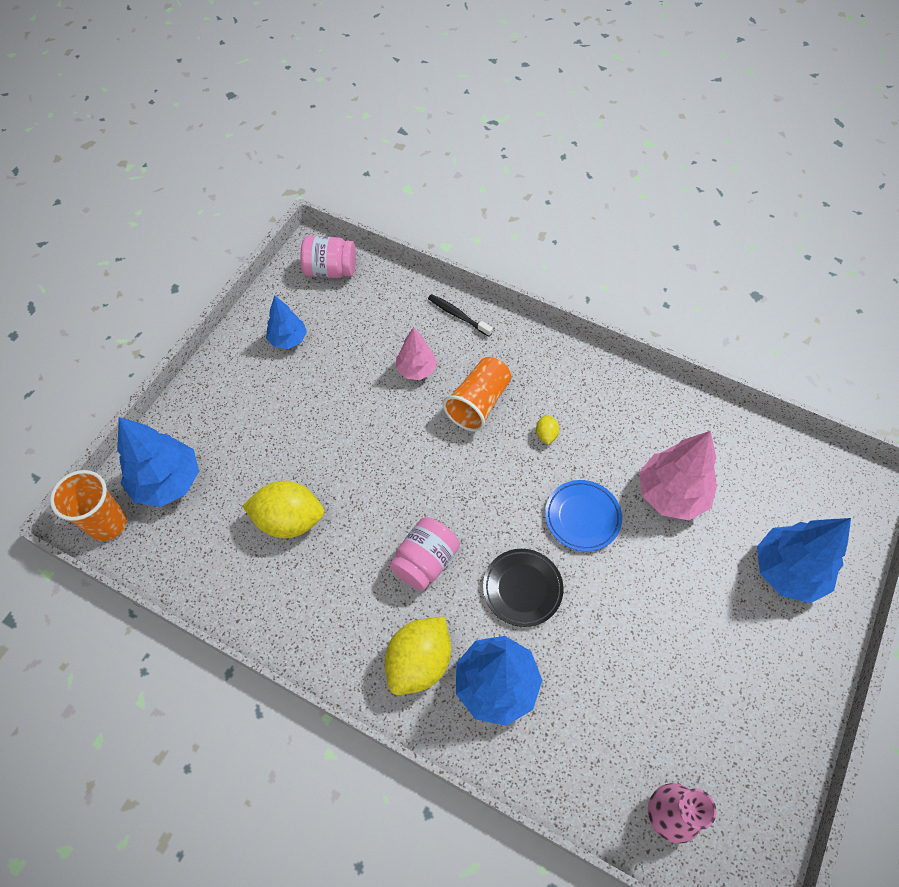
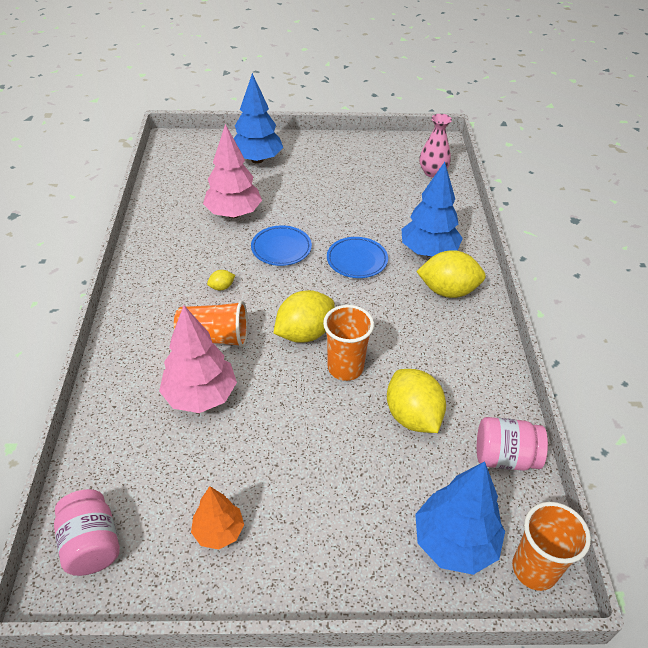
camera: 120 degrees left, 15 degrees down
(288, 339) = (218, 531): blue tree -> orange tree
(377, 494) = (345, 368): none -> orange cup
(416, 370) = (200, 396): pink tree -> pink tree, size x1.68
(425, 561) = (378, 315): pink jar -> pink jar (505, 457)
(440, 480) = (304, 333): none -> yellow lemon
(458, 315) = (115, 391): black toothbrush -> none
(522, 588) = (357, 260): black plate -> blue plate

